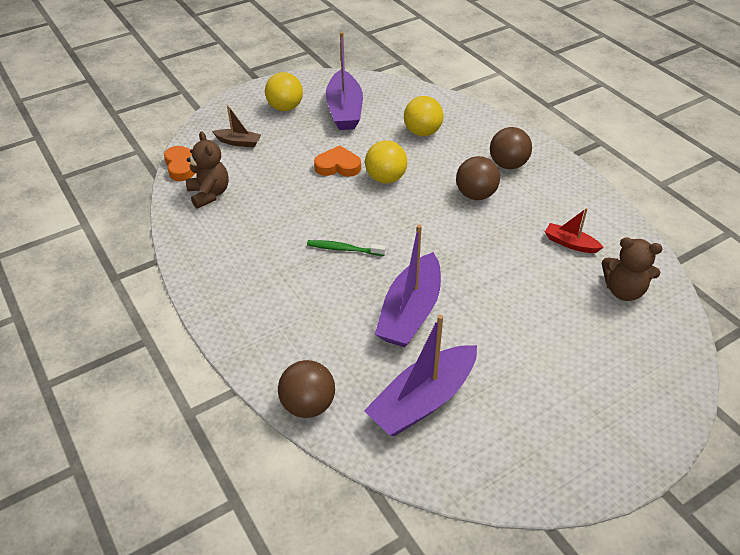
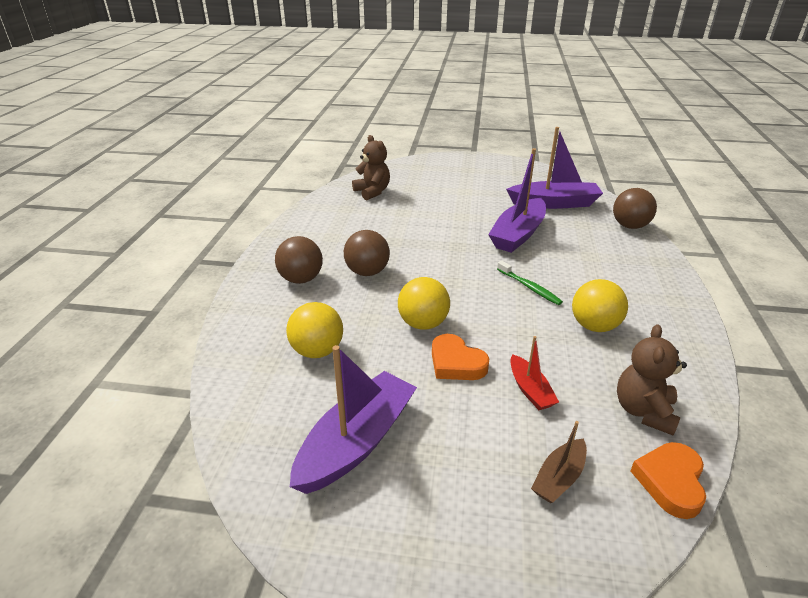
camera: 140 degrees left, 10 degrees down
(238, 142) = (559, 478): brown boat -> brown boat turned 105 degrees counterclockwise
(285, 108) = (434, 508): yellow ball -> yellow ball (594, 326)
(410, 312) = (518, 234): purple boat -> purple boat turned 150 degrees clockwise
(570, 243) = (358, 219): red boat -> red boat (530, 390)

